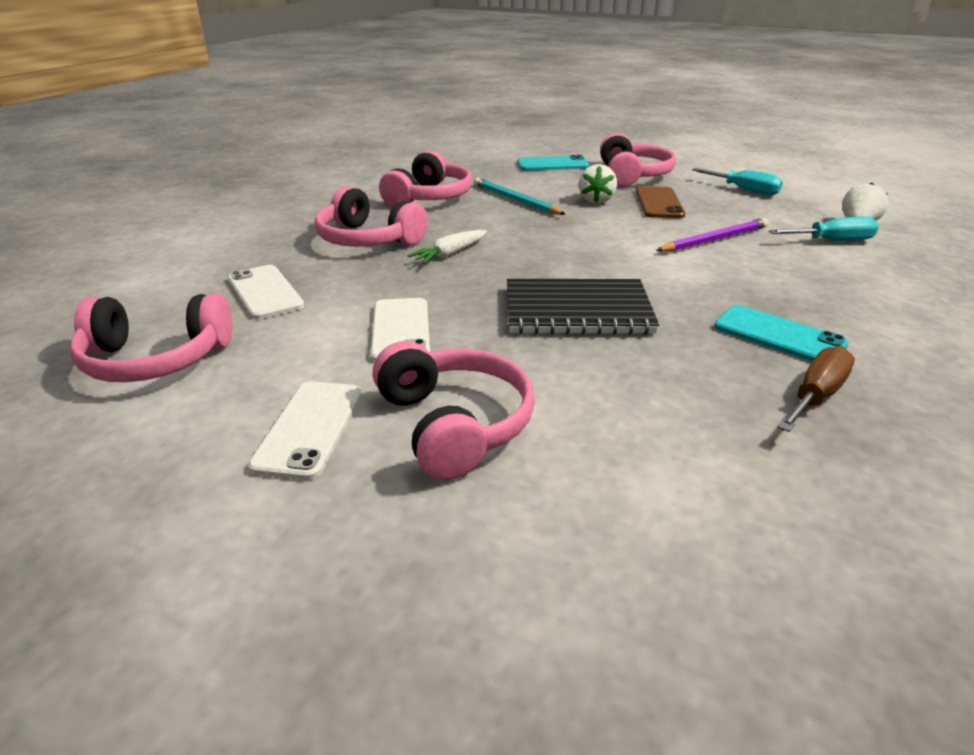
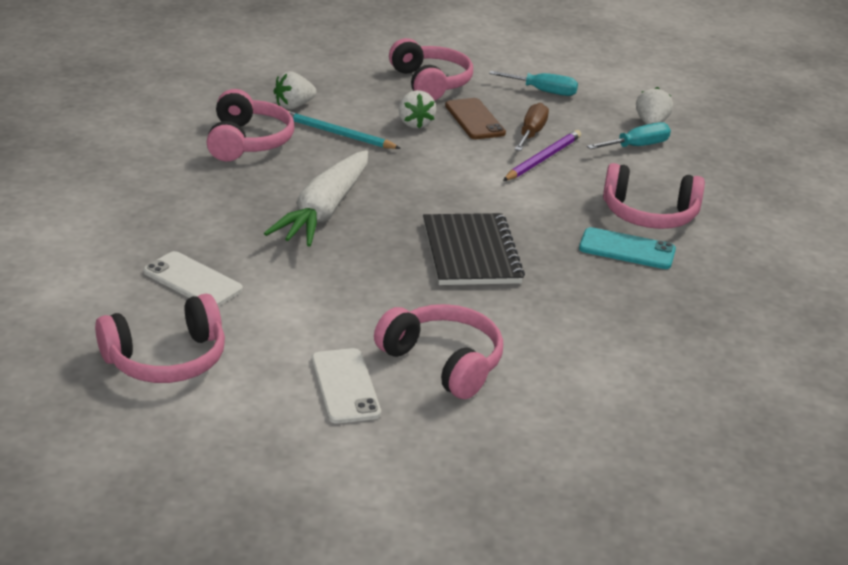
camera: 25 degrees left, 0 degrees up
(367, 239) = (233, 206): pink headphones -> pink headphones (649, 214)
(400, 330) = (344, 296): white phone -> none
(450, 254) = (324, 211): white carrot -> white carrot, size x2.05
(493, 179) = (294, 106): none -> white strawberry
(552, 164) = (341, 76): turquoise phone -> none
(577, 310) = (471, 252): black notebook -> black notebook turned 75 degrees counterclockwise
(816, 395) = (666, 294): brown screwdriver -> brown screwdriver (531, 133)

